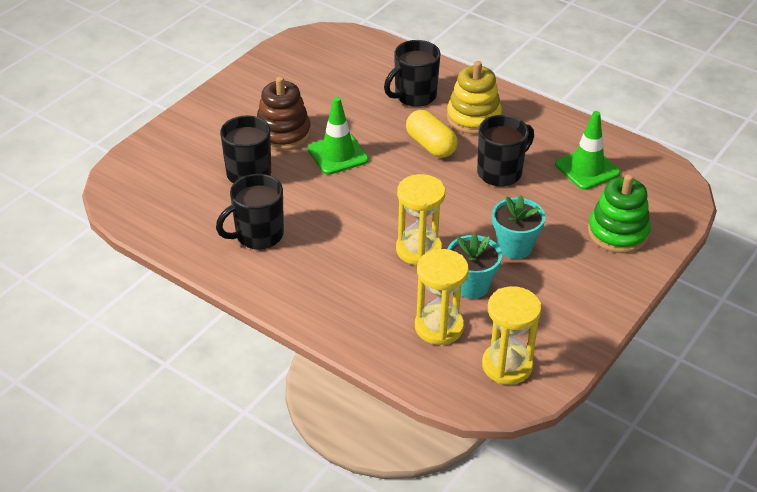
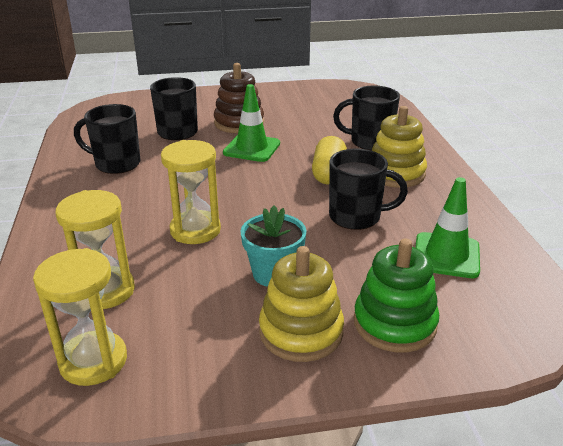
camera: 45 degrees right, 10 degrees down
(471, 285) = (186, 278): turquoise flower pot -> none
(581, 271) = (301, 332): none -> yellow stacking toy

